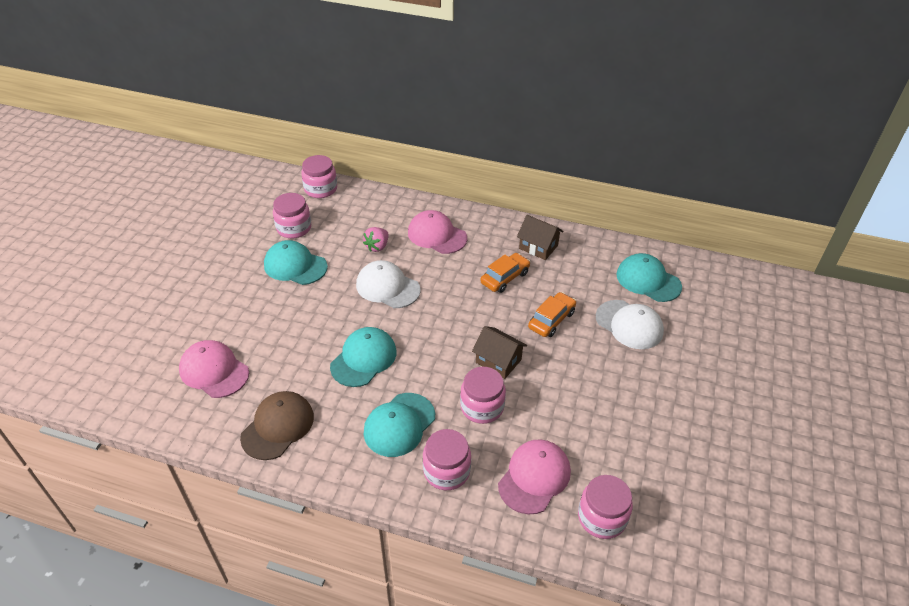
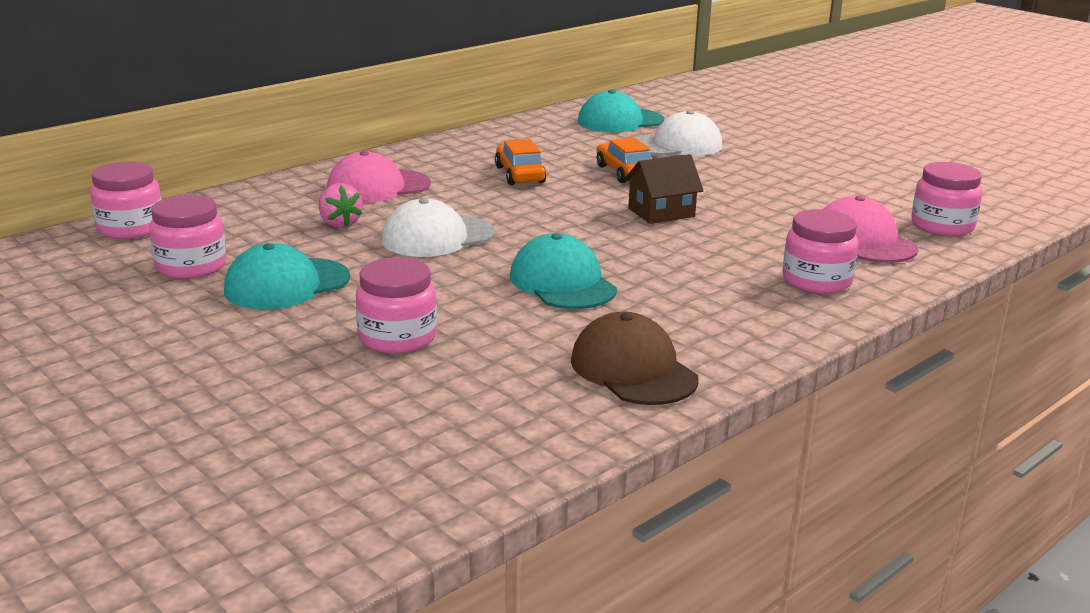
camera: 60 degrees left, 20 degrees down
(214, 371) = (447, 397): pink cap -> none
(399, 424) = (712, 289): turquoise cap -> none
(482, 407) = (729, 238): pink jar -> pink jar (397, 338)
(538, 247) = (490, 147): brown house -> none

